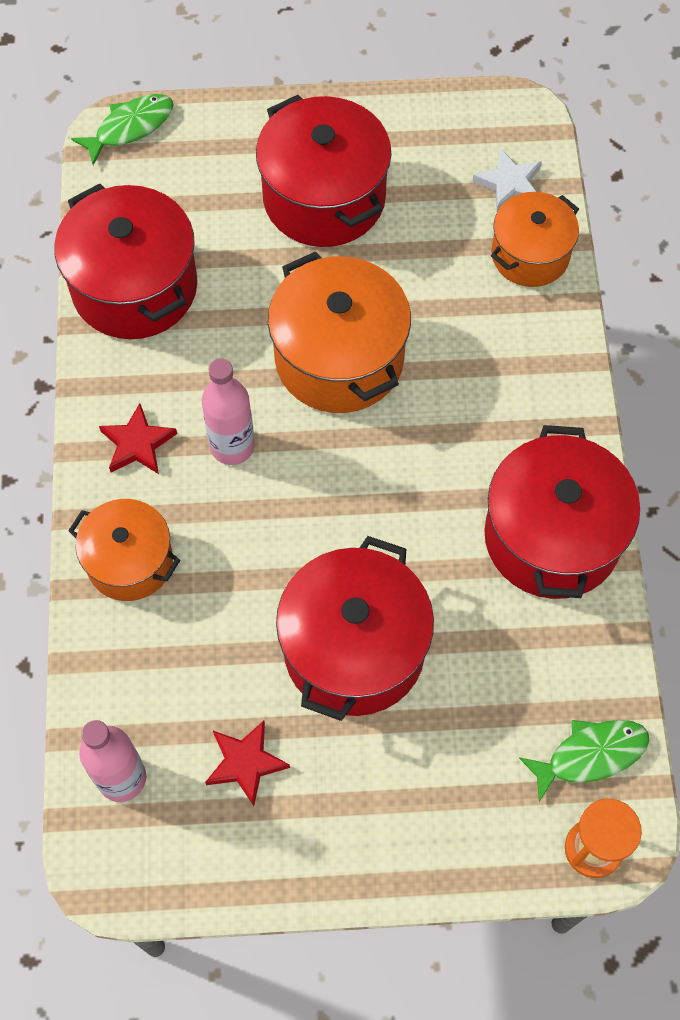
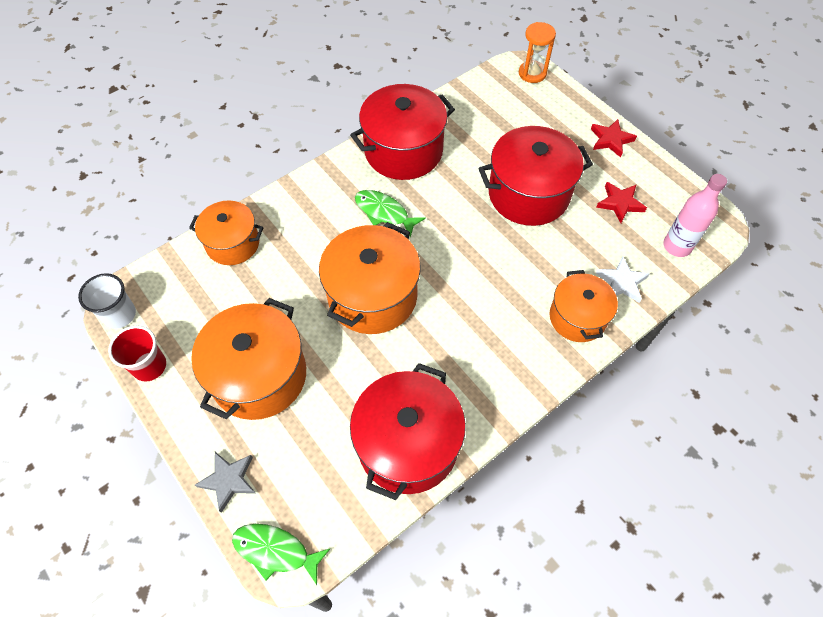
camera: 125 degrees left, 5 degrees down
(137, 443) = (509, 363): red star -> red star (610, 140)
(229, 122) = (228, 480): none -> grey star
(232, 446) = (470, 313): pink bottle -> none
(324, 198) = (259, 375): red pot -> orange pot
(414, 110) = (149, 366): none -> red cup
(505, 109) = (120, 315): none -> white cup
(509, 184) = (183, 280): white star -> white star (622, 282)
(590, 755) = (495, 91): green fish -> green fish (384, 212)

